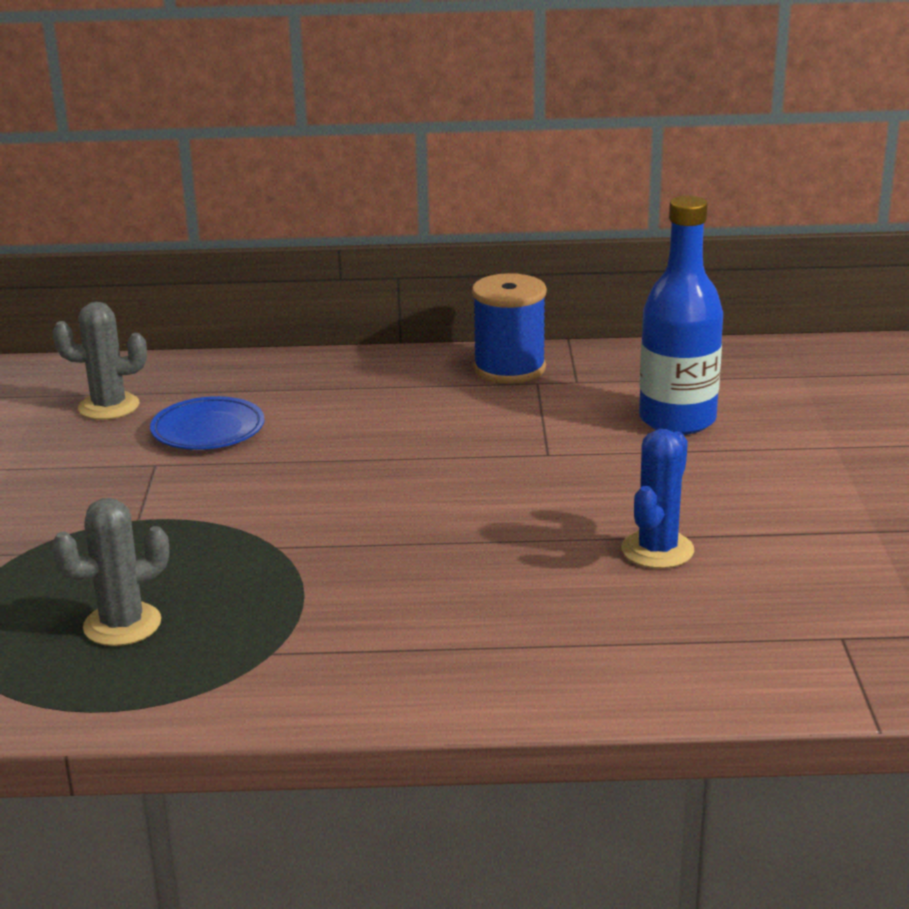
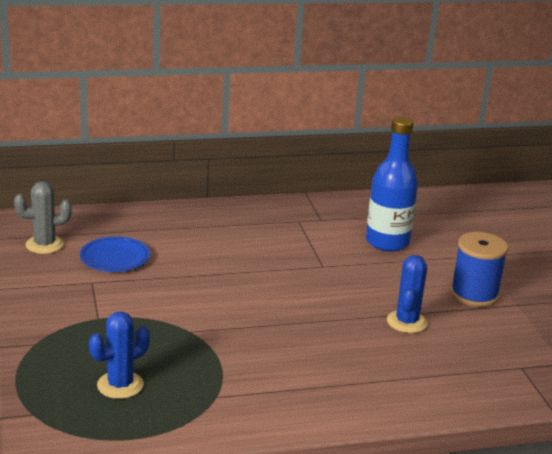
camera: 15 degrees left, 0 degrees up
(122, 624) = (120, 385): grey cactus -> blue cactus
(509, 368) = (279, 212): blue spool -> blue spool (474, 294)

